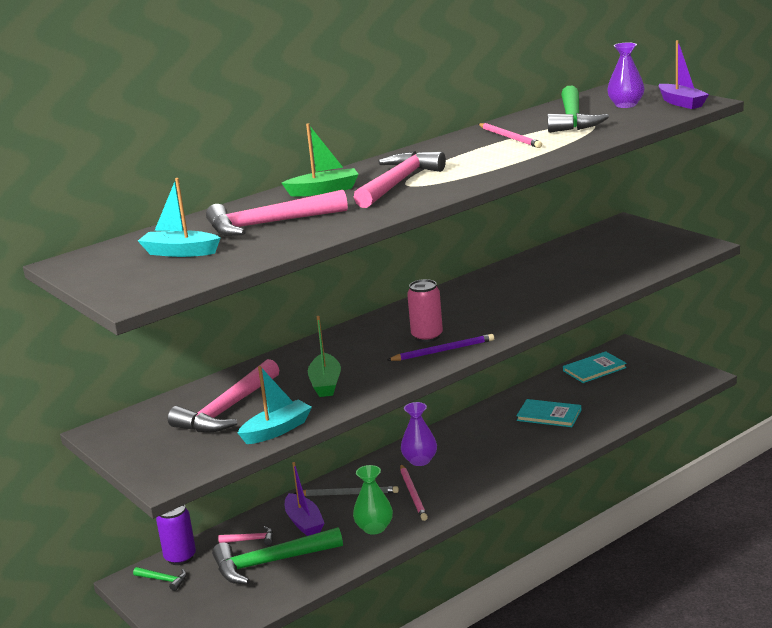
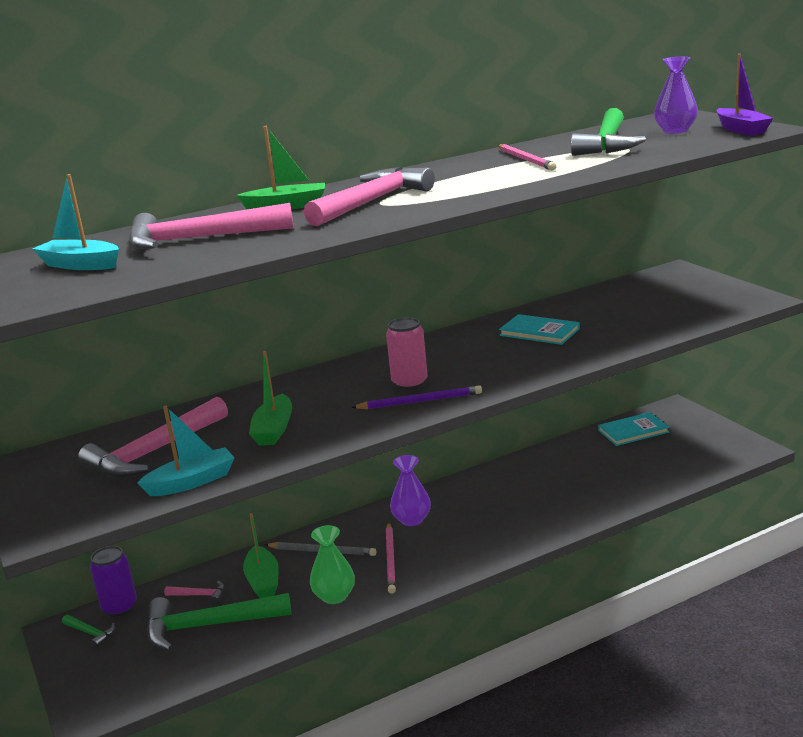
camera: 10 degrees right, 0 degrees up
(304, 522) = (263, 581): purple boat -> green boat
(549, 415) = (568, 480): turquoise book -> turquoise book (539, 332)

